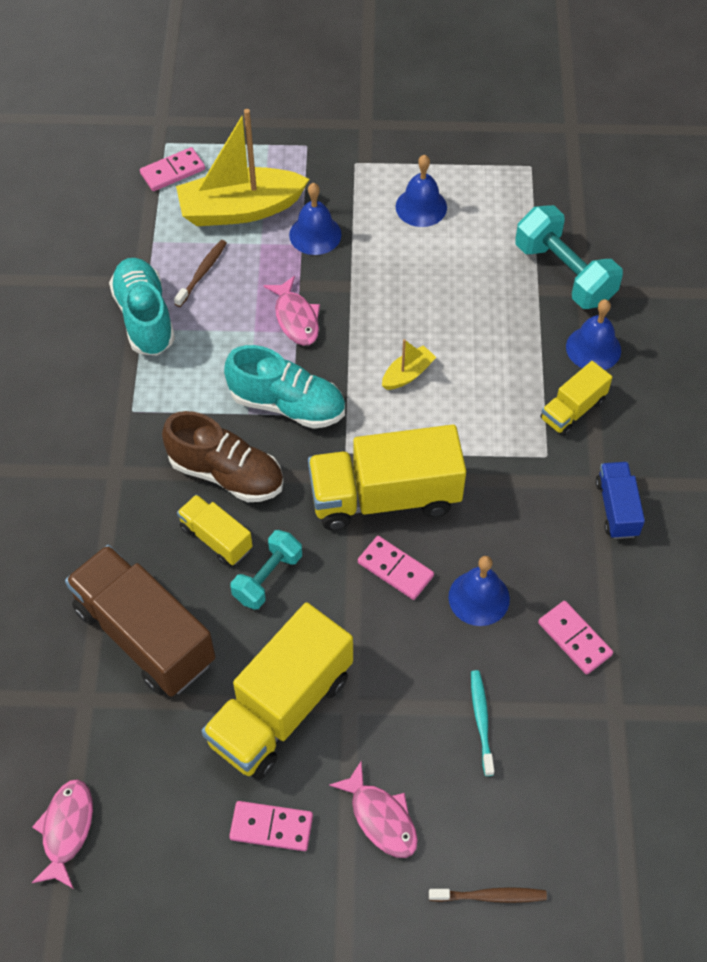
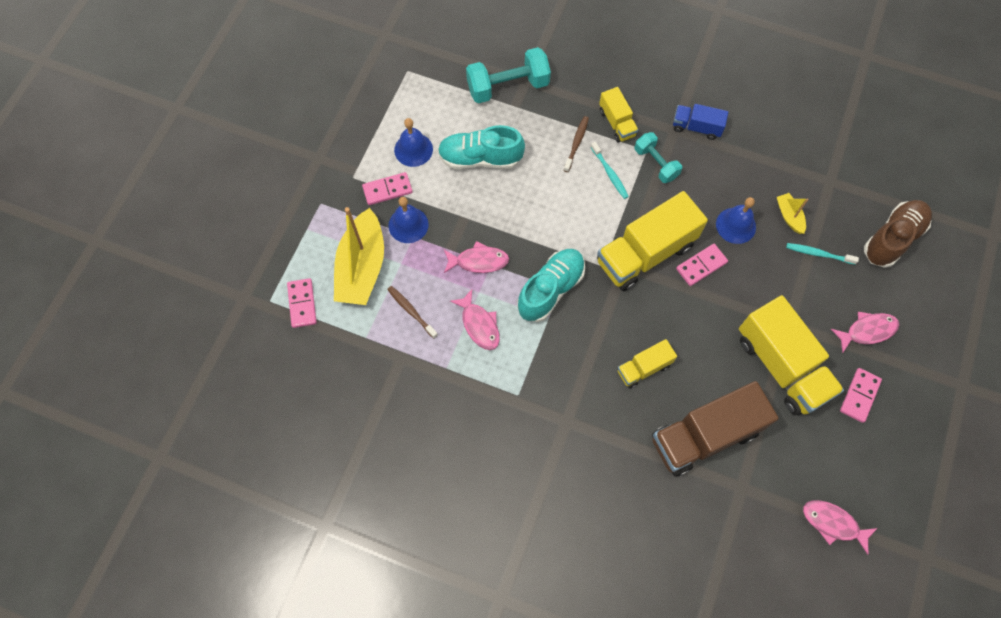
camera: 70 degrees left, 10 degrees up
(144, 317) = (436, 363): turquoise shoe -> turquoise shoe (480, 158)
(210, 344) = (479, 325): none -> pink fish
(226, 474) = (594, 346): brown shoe -> brown shoe (892, 238)
(267, 578) = (684, 344): turquoise dumbbell -> turquoise dumbbell (656, 163)
(385, 497) = (645, 253): yellow truck -> yellow truck turned 45 degrees clockwise
(407, 374) = (553, 207): yellow boat -> yellow boat (789, 216)
(489, 423) = (610, 173): none -> turquoise toothbrush
(490, 896) = (928, 288): brown toothbrush -> brown toothbrush (576, 143)
(574, 639) = (778, 184): pink domino -> pink domino (387, 190)
(593, 348) = (574, 93): blue bell -> none

